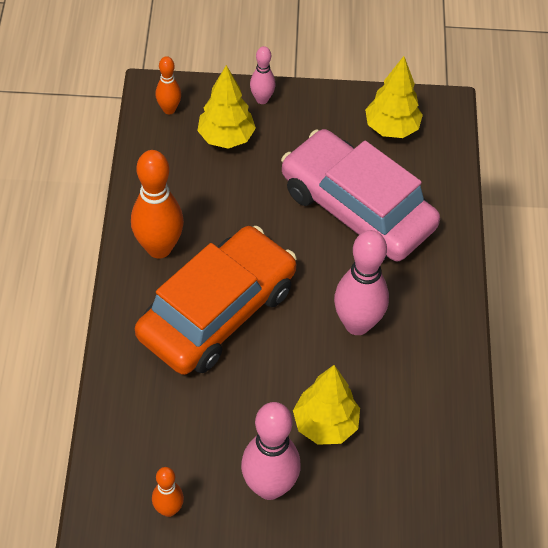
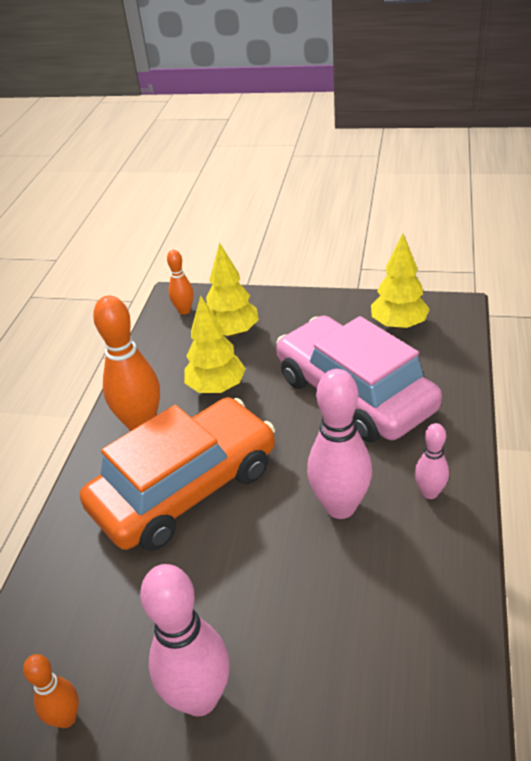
camera: 15 degrees right, 15 degrees down
(262, 99) = (273, 303): pink bowling pin -> pink bowling pin (430, 492)
(325, 424) = (285, 621): yellow tree -> yellow tree (217, 388)

